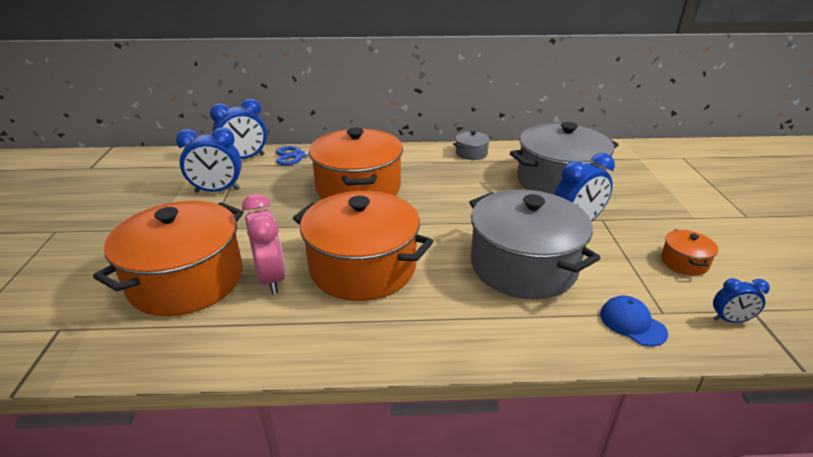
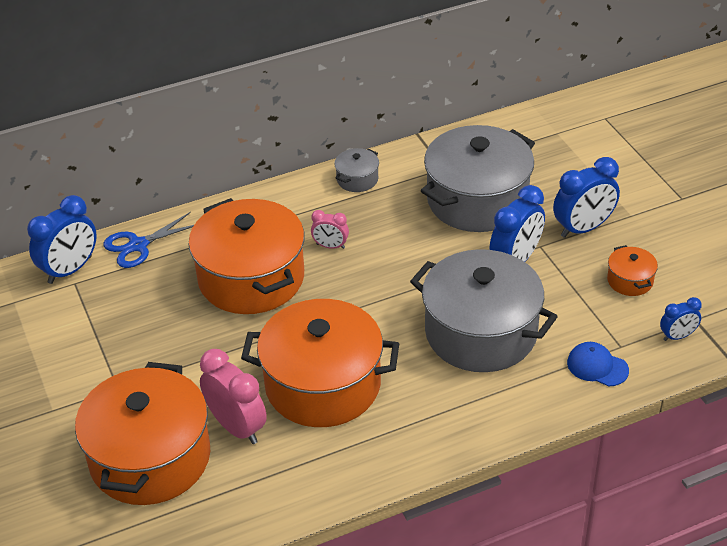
camera: 20 degrees left, 10 degrees up
(217, 191) = (80, 333): blue clock -> blue clock (583, 228)
(429, 183) = (330, 246): none -> pink clock

